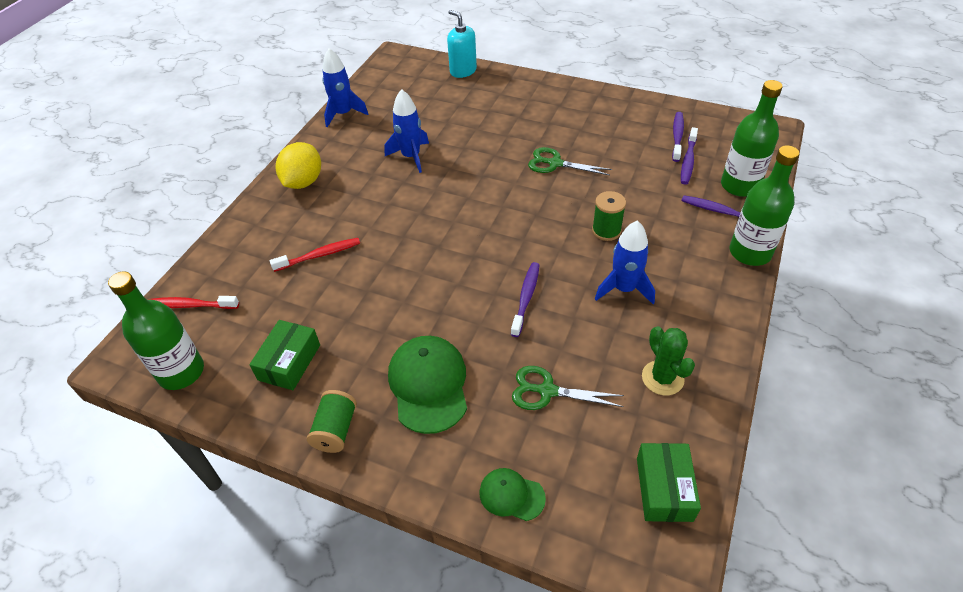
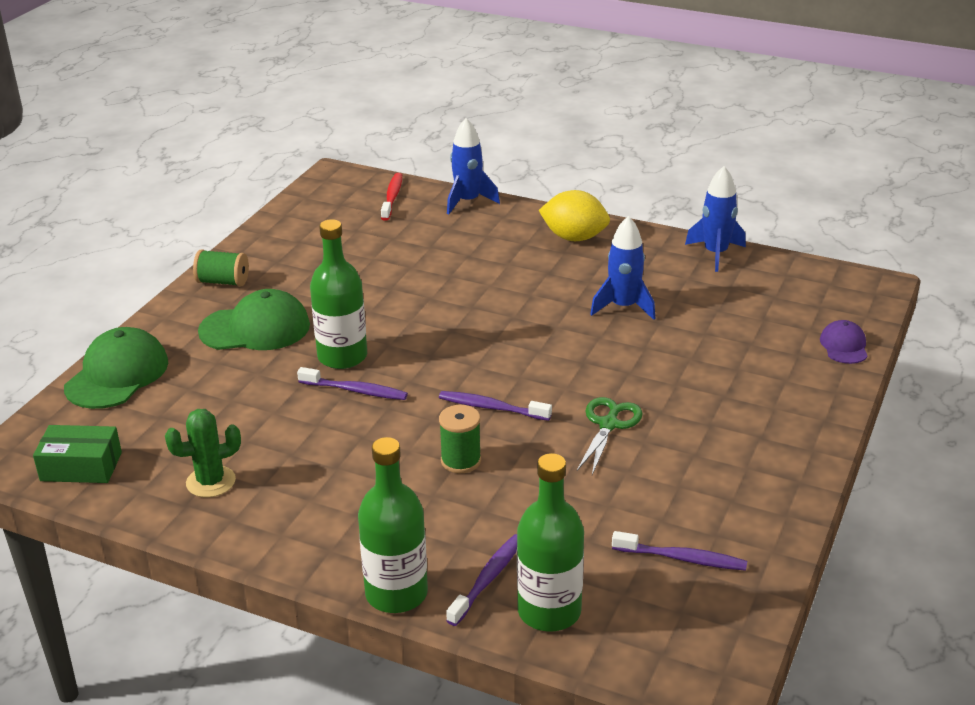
camera: 90 degrees right, 15 degrees down
(181, 372) = (313, 203): green bottle -> green bottle (342, 356)
(289, 362) = (307, 253): green box -> none
(319, 255) = (449, 257): red toothbrush -> none
(463, 71) = (844, 346): turquoise soap dispenser -> purple cap
(511, 495) = (117, 375): green cap -> green cap, size x1.83
(547, 391) = (222, 400): green scissors -> none
(624, 289) = (352, 466): blue rocket -> blue rocket (468, 201)
(688, 161) = (615, 561): purple toothbrush -> purple toothbrush (491, 407)

